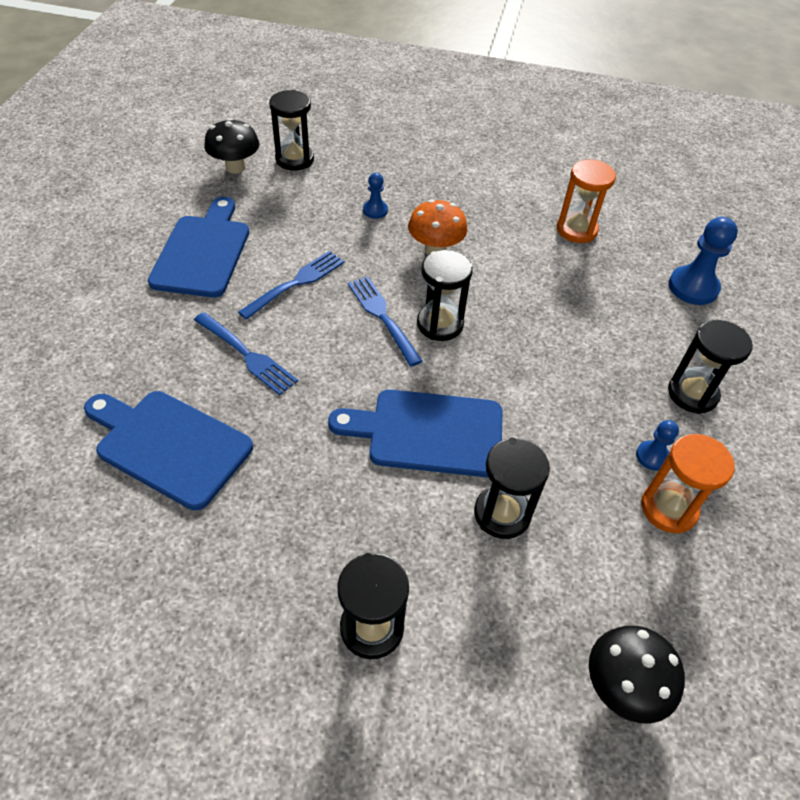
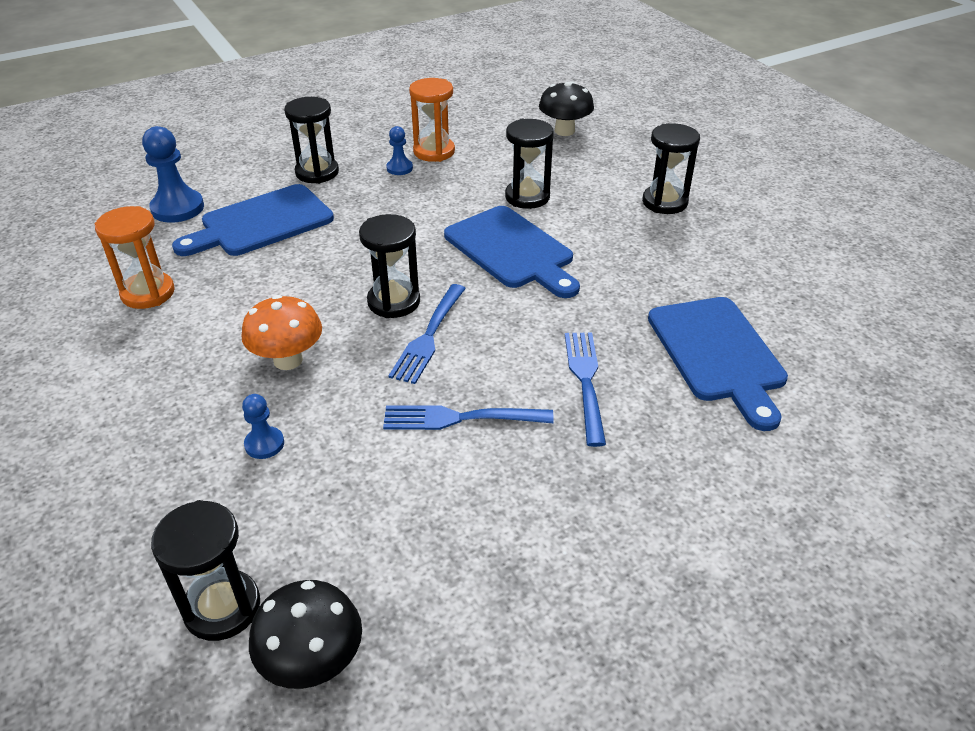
camera: 130 degrees left, 10 degrees down
(203, 252) = (515, 530): blue cutting board -> blue cutting board (261, 223)

